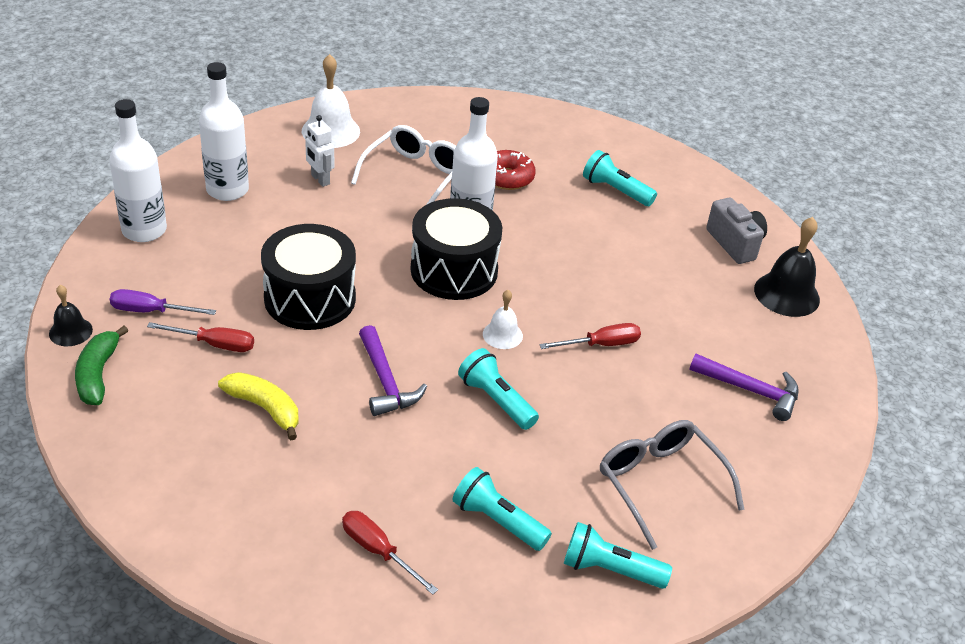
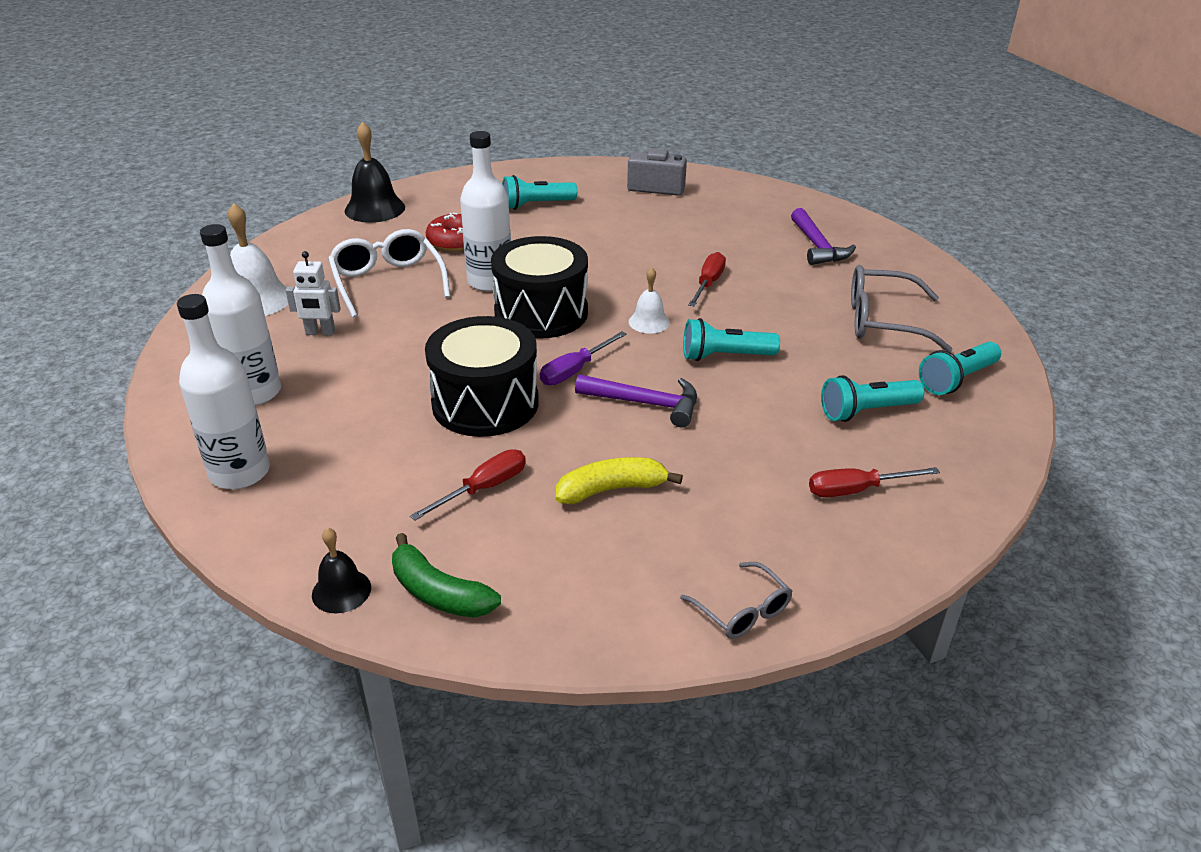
camera: 50 degrees left, 5 degrees down
(151, 311) = (380, 515): purple screwdriver -> purple screwdriver (574, 371)
(184, 534) = (742, 611): none -> grey glasses
(751, 390) = (817, 246): purple hammer -> purple hammer turned 105 degrees clockwise
(786, 294) = (732, 193): black bell -> black bell (375, 209)

